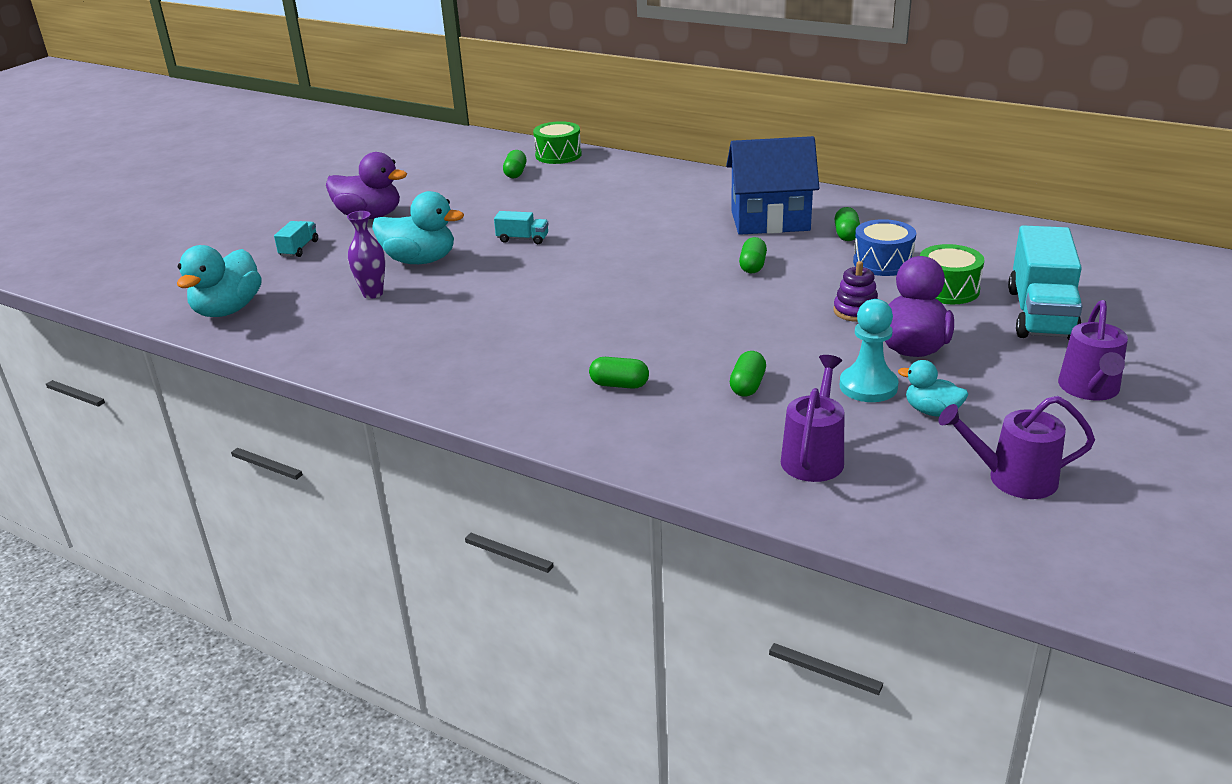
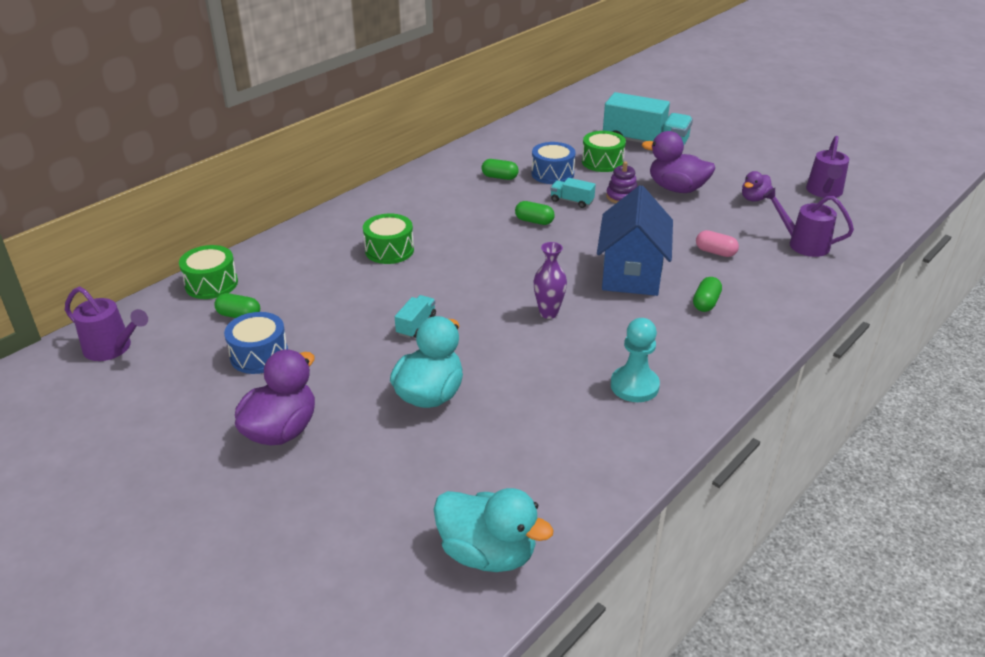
camera: 80 degrees left, 5 degrees up
(299, 249) = (341, 493): turquoise truck -> turquoise truck (572, 201)
(373, 294) = (495, 431): purple vase -> purple vase (548, 313)
(463, 191) = (259, 355): none -> blue drum
(648, 207) = (389, 250): none -> green drum
(747, 386) = (715, 252): green capsule -> pink capsule
(770, 221) = (455, 201): blue house -> blue house (631, 274)
(868, 386) = (722, 212): turquoise pawn -> turquoise pawn (634, 386)
(932, 411) = (754, 198): turquoise duck -> purple duck
(1089, 389) = (735, 152): purple watering can -> purple watering can (112, 348)

